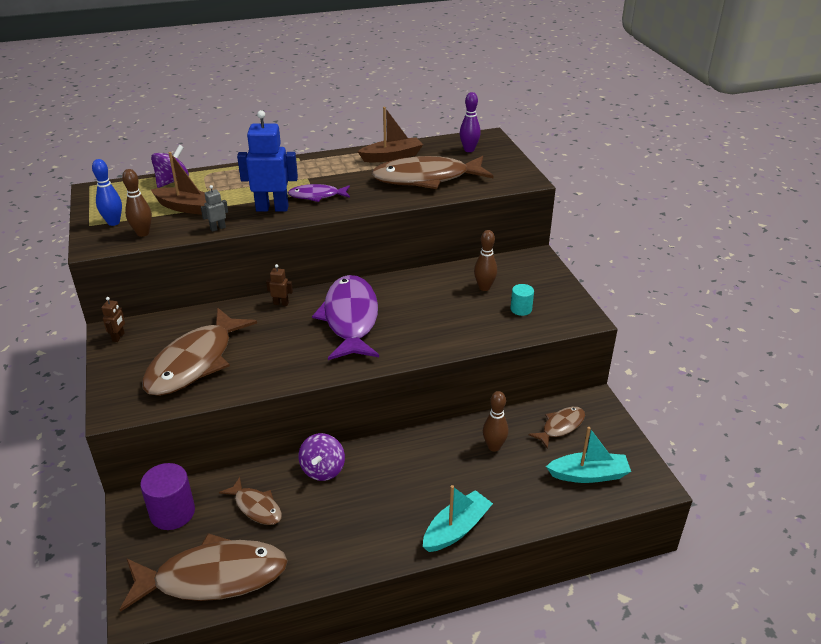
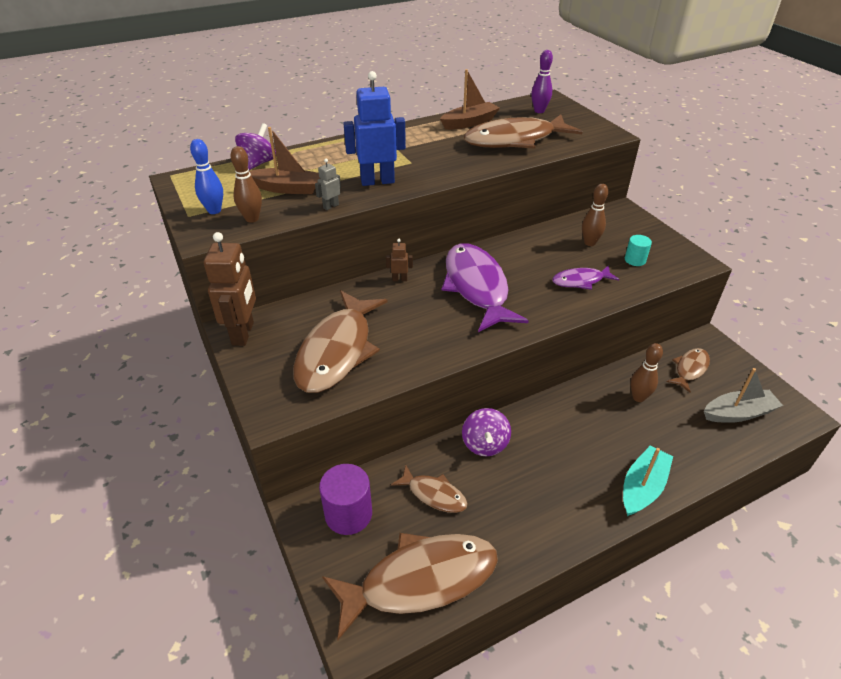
camera: 10 degrees left, 5 degrees up
(118, 337) = (243, 333): brown robot -> brown robot, size x2.22
(317, 196) = (416, 165): purple fish -> purple fish (580, 281)
(588, 475) = (738, 413): turquoise boat -> grey boat

